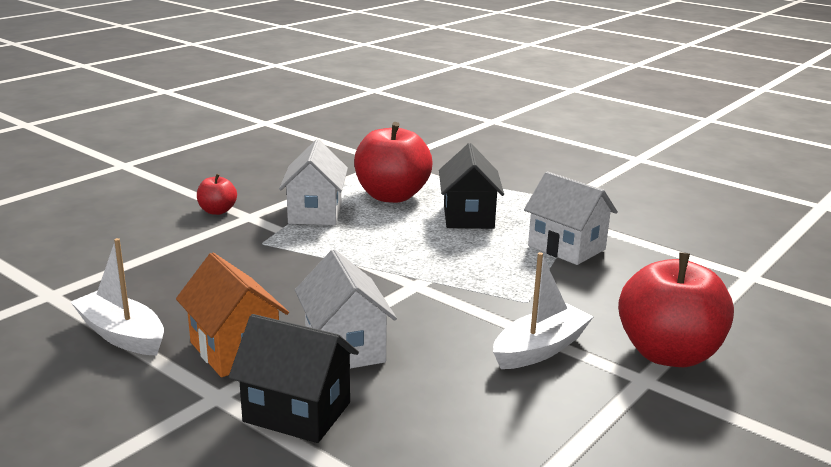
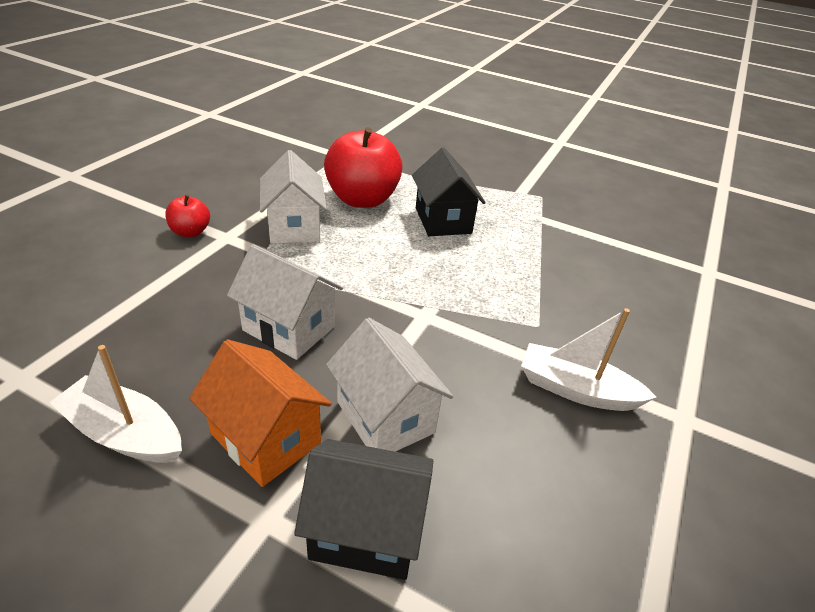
camera: 15 degrees left, 15 degrees up
(540, 349) = (576, 390): white boat -> white boat turned 105 degrees counterclockwise
(566, 247) = (545, 252): white house -> white house (288, 328)
(668, 354) = (690, 380): red apple -> none

